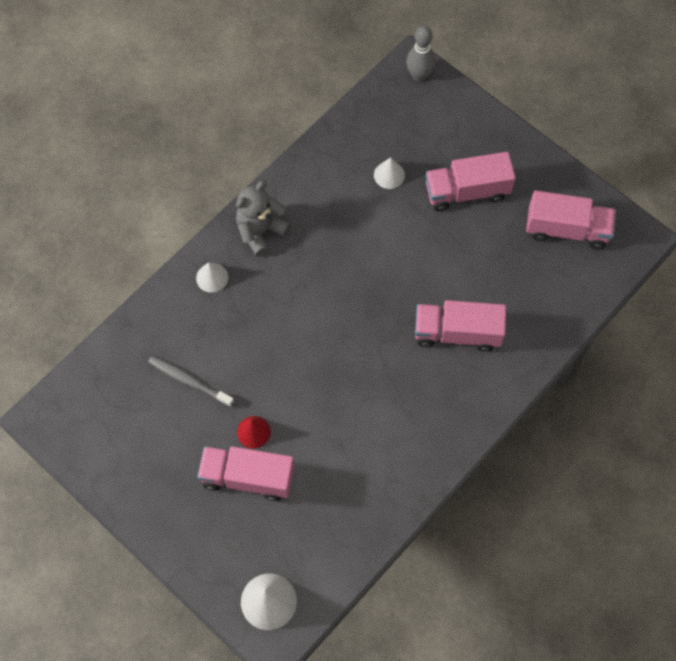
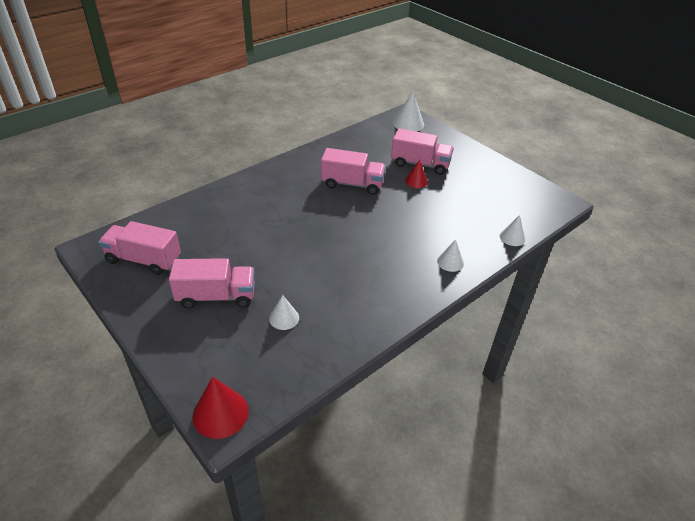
camera: 175 degrees left, 25 degrees down
(129, 332) = (512, 237): none -> white cone
(189, 381) = (462, 208): grey toothbrush -> none
(260, 231) = (409, 288): grey teddy bear -> none
(419, 75) = (220, 413): grey bowling pin -> red cone
(457, 333) = (263, 211): pink truck -> pink truck (352, 184)

